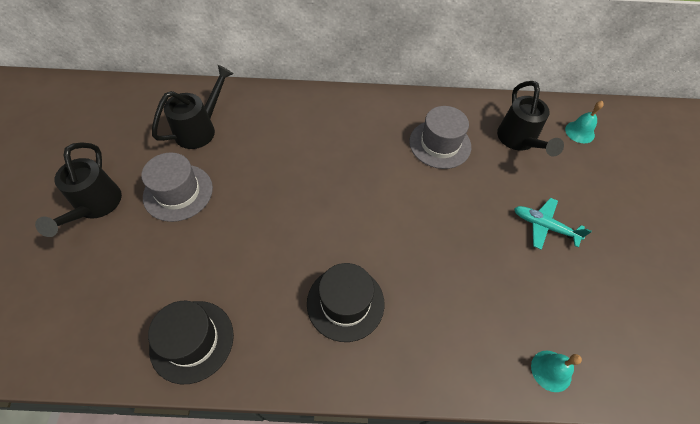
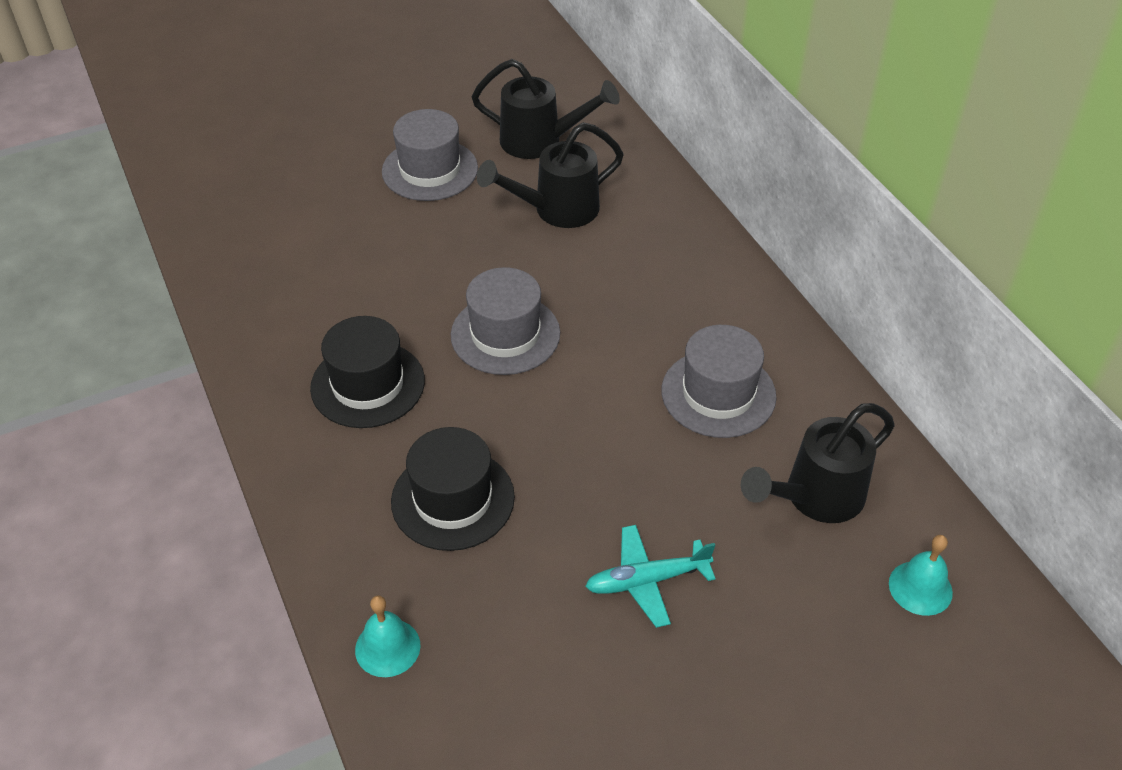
camera: 65 degrees right, 10 degrees down
(95, 206) = (366, 119): black watering can -> black watering can (557, 210)
(192, 341) = (247, 272): black hat -> black hat (453, 499)
(347, 214) = (505, 334): none -> grey hat
(544, 226) = (647, 580): turquoise plane -> turquoise plane turned 105 degrees counterclockwise

